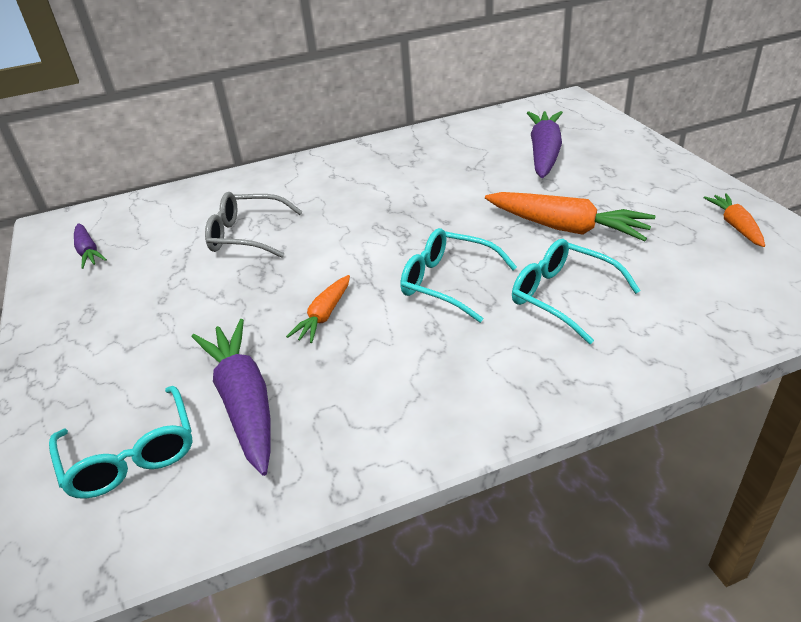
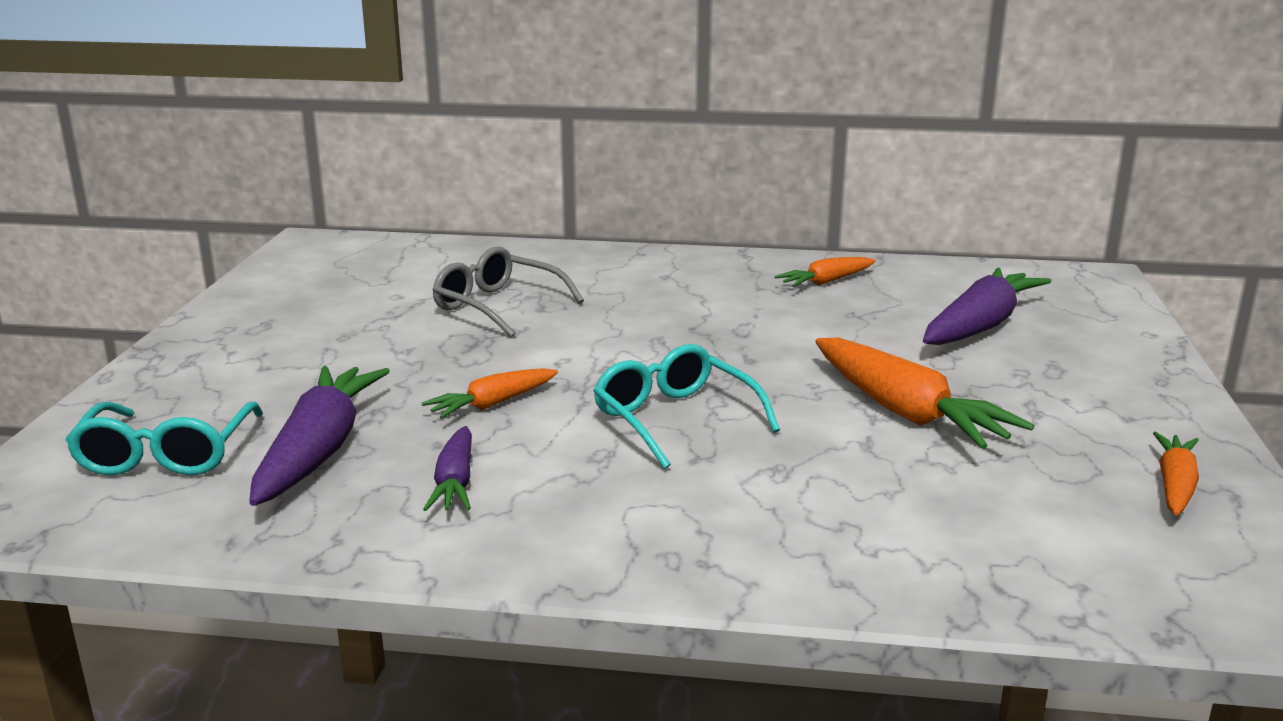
camera: 25 degrees right, 15 degrees down
(88, 252) = (320, 274): purple carrot -> purple carrot (455, 483)
(432, 149) = (825, 282): none -> orange carrot
(563, 296) = (806, 479): turquoise glasses -> none

